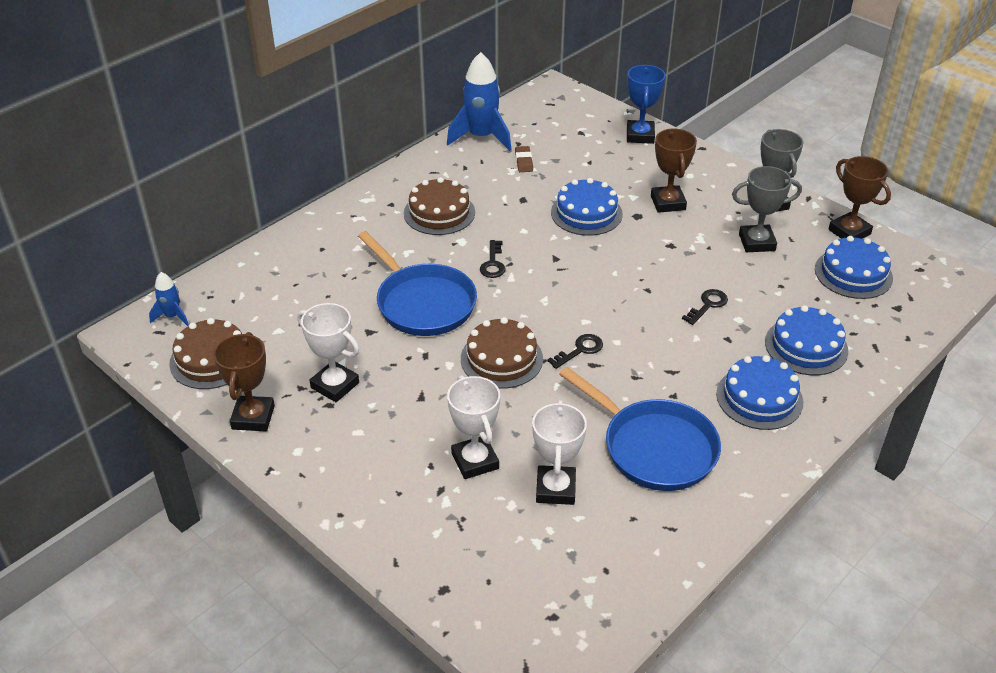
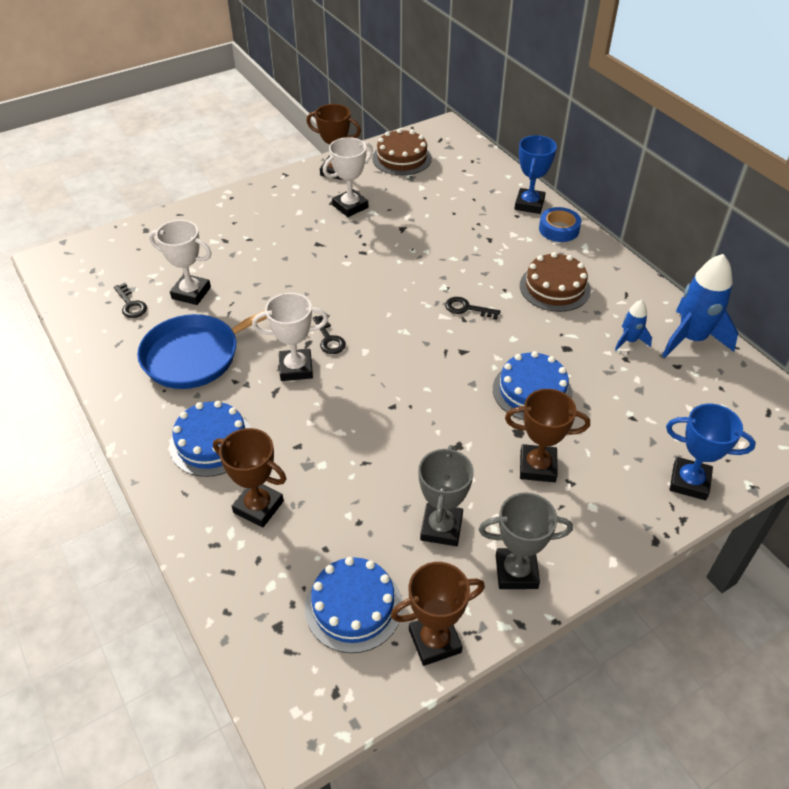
camera: 105 degrees right, 5 degrees up
(172, 316) = (455, 145): blue rocket -> blue rocket (629, 341)
(298, 242) = (529, 204): none -> blue trophy
(340, 218) = (559, 229): none -> blue tape
(422, 303) = (427, 259): blue pan -> none
(475, 461) = (241, 259): white trophy -> white trophy (296, 368)
(501, 359) = (340, 291): brown cake -> none
(523, 161) = (638, 363): brown eraser -> none
(708, 305) = (352, 446): black key -> black key (131, 304)
(806, 346) = (258, 507): blue cake -> brown trophy

